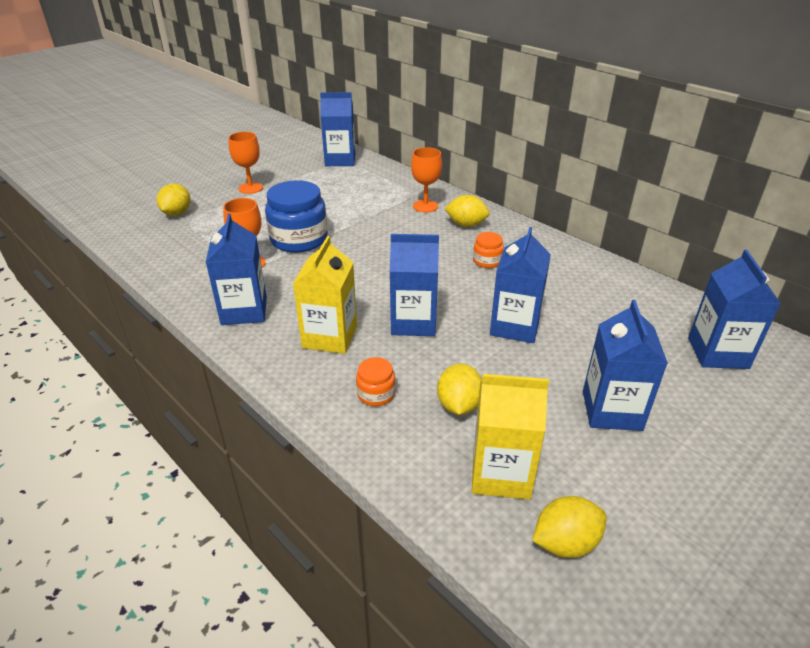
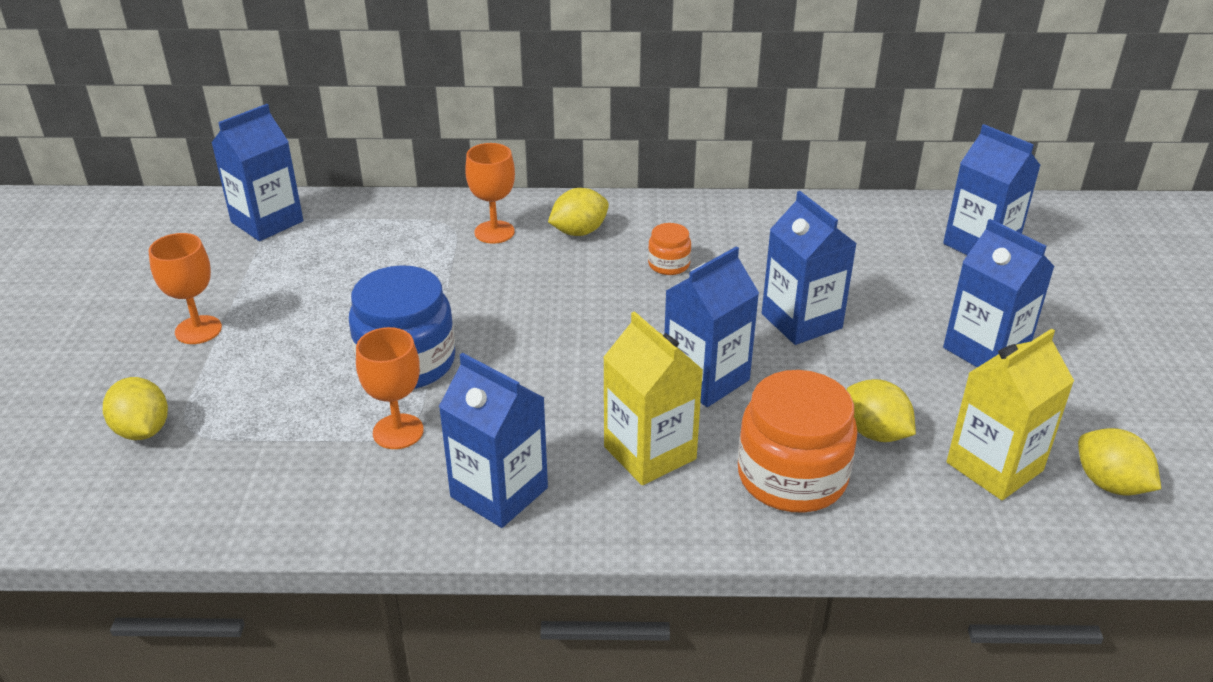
camera: 45 degrees left, 0 degrees up
(376, 394) = (792, 476): orange jar -> orange jar, size x2.08
(565, 543) = (1109, 484): yellow lemon -> yellow lemon turned 60 degrees counterclockwise

